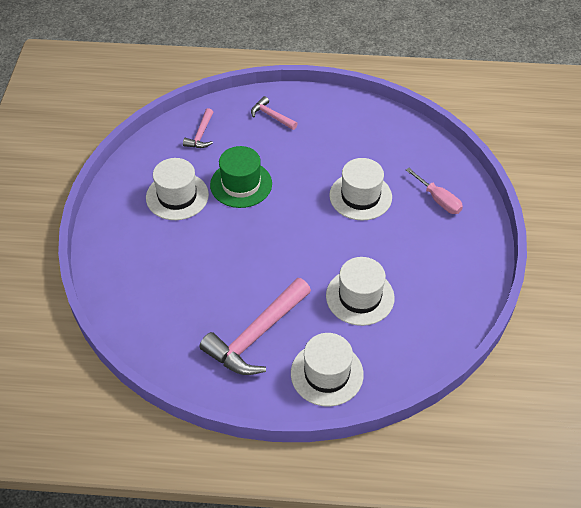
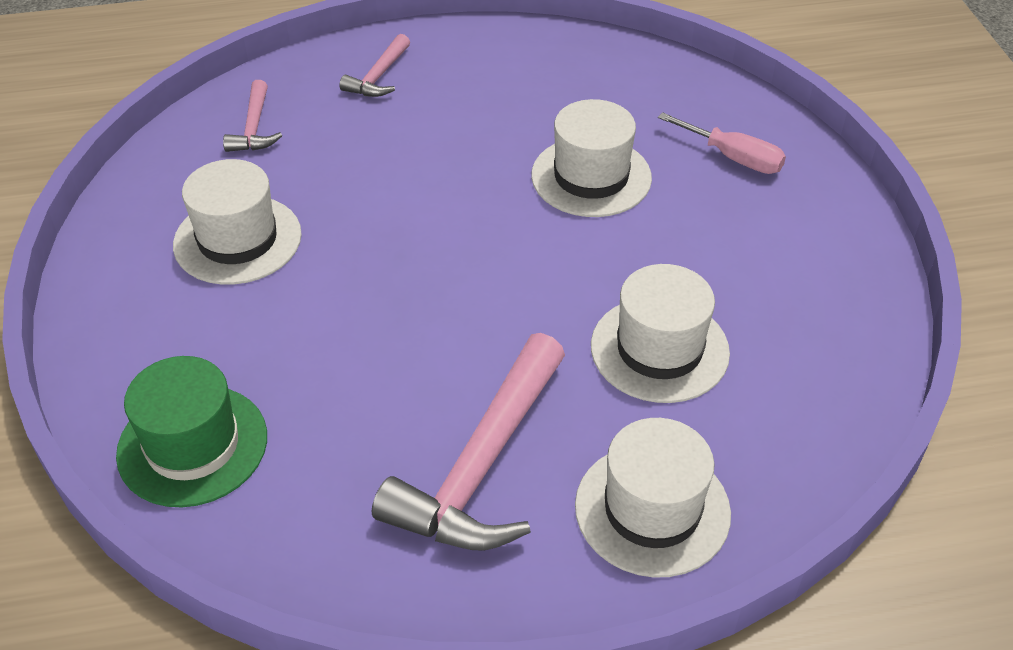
camera: 15 degrees left, 5 degrees down
(241, 184) = (358, 196): green hat -> green hat (192, 445)
(271, 116) = (378, 77): pink hammer -> pink hammer turned 90 degrees counterclockwise

